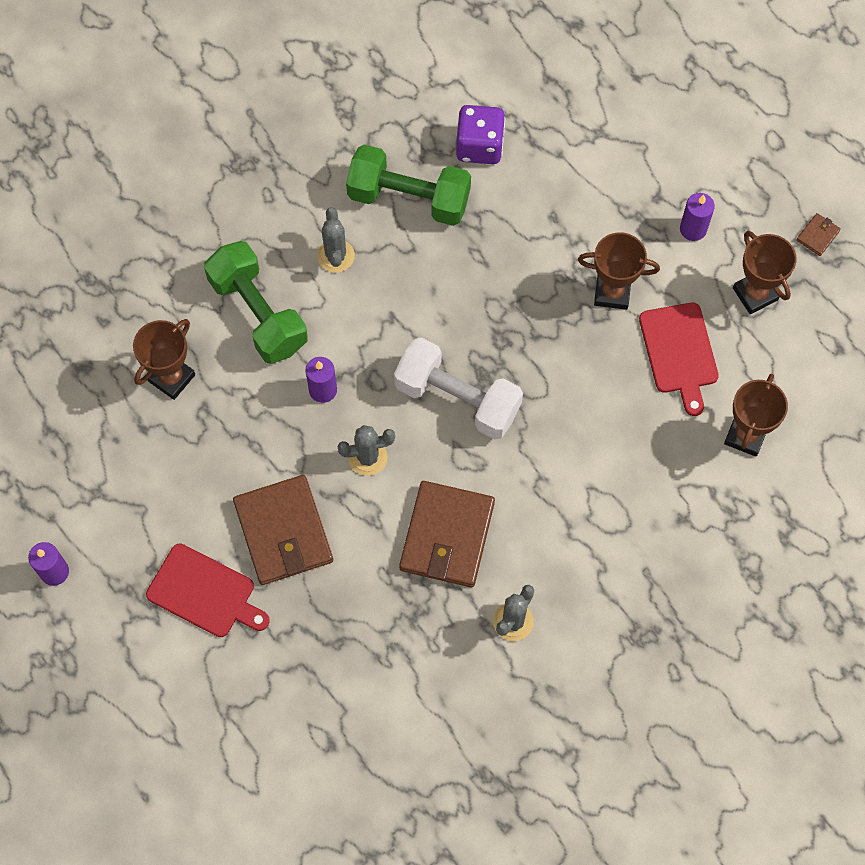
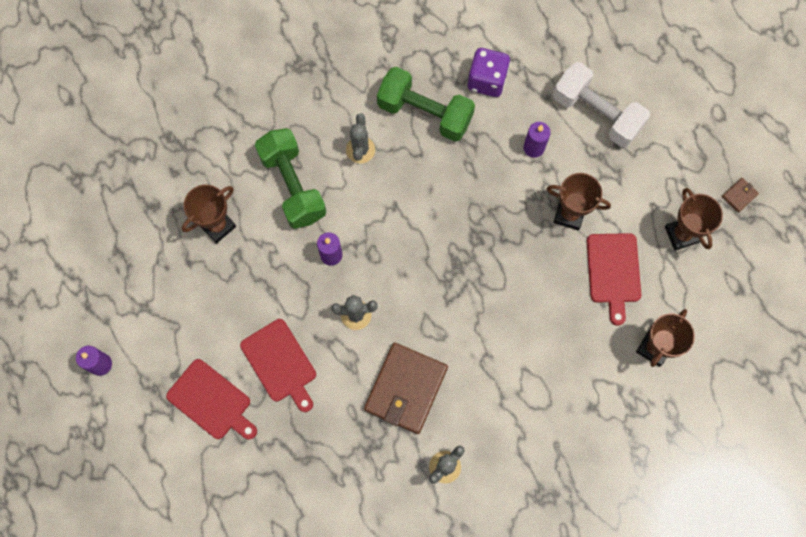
camera: 10 degrees right, 5 degrees up
(283, 532) = (280, 363): brown wallet -> red cutting board
(457, 399) = (434, 280): white dumbbell -> white dumbbell (596, 114)
(693, 229) = (641, 174): purple candle -> purple candle (533, 148)

